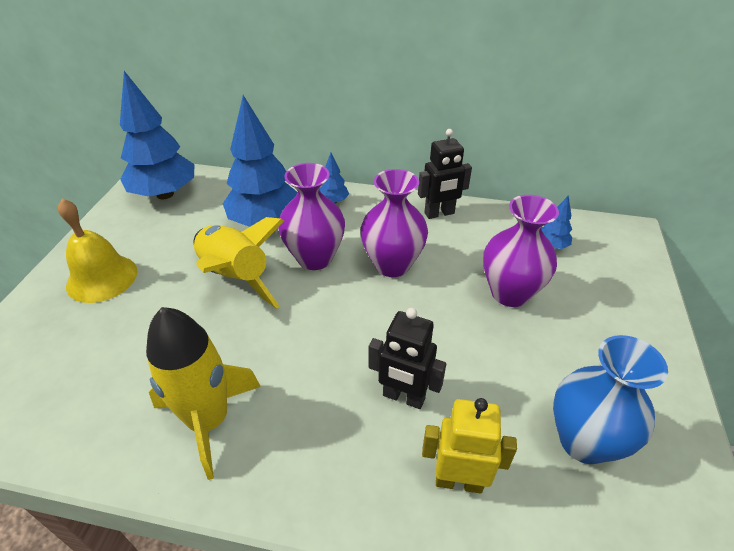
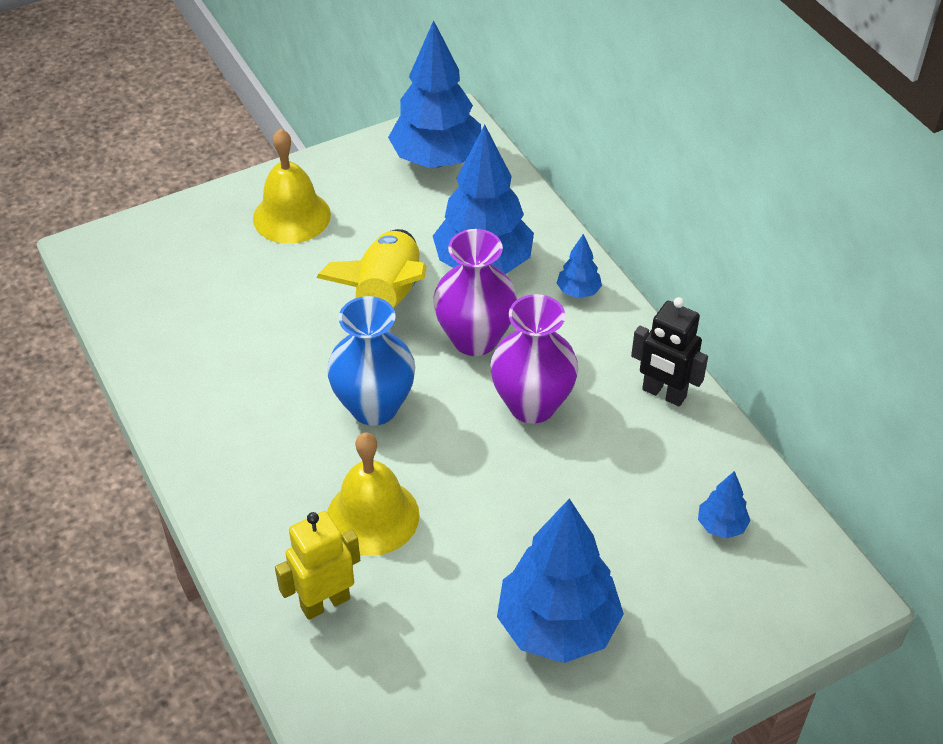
camera: 50 degrees right, 5 degrees up
(209, 421) = (229, 405): yellow rocket -> none
(403, 397) = (372, 516): black robot -> yellow bell
(458, 481) = (325, 602): yellow robot -> yellow robot turned 90 degrees counterclockwise
(510, 293) = (595, 526): purple vase -> none
(577, 356) = (557, 626): none -> blue tree
(584, 441) = (450, 675): blue vase -> blue vase (374, 407)

